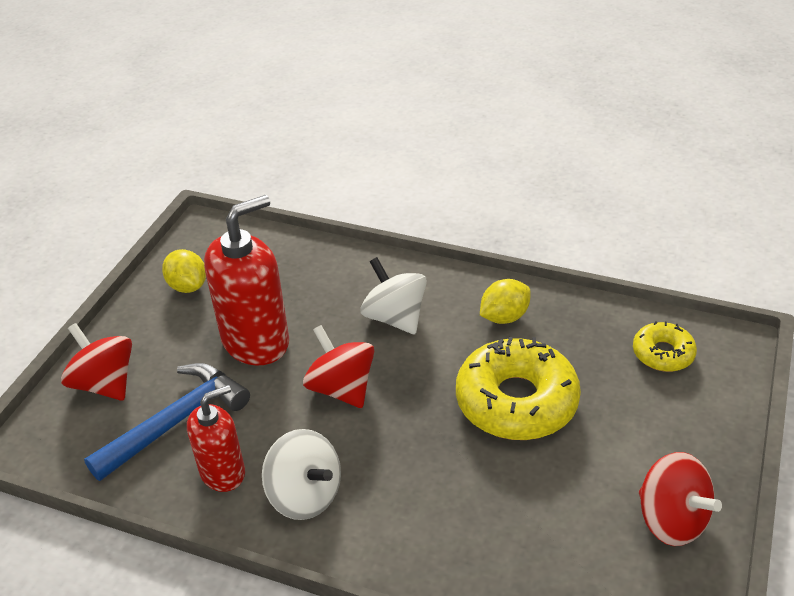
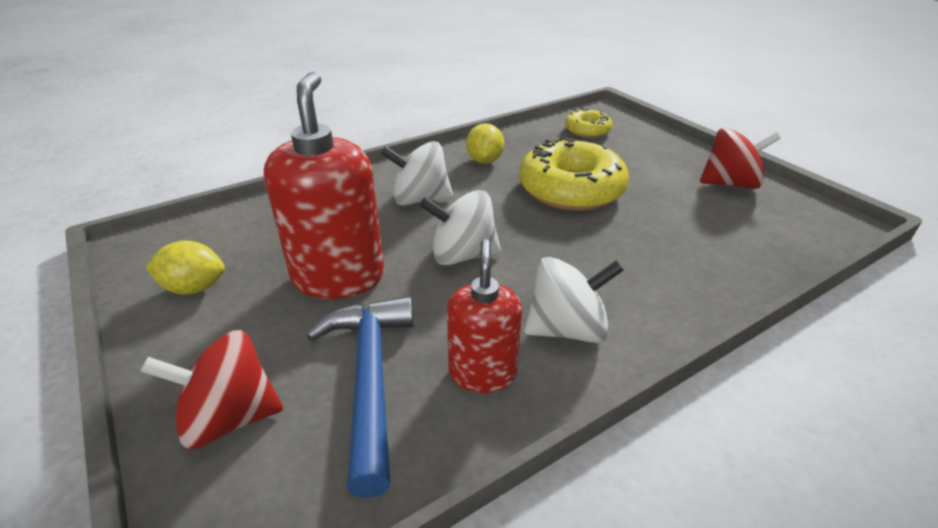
camera: 55 degrees left, 5 degrees down
(341, 388) = (462, 255): red spinning top -> white spinning top

